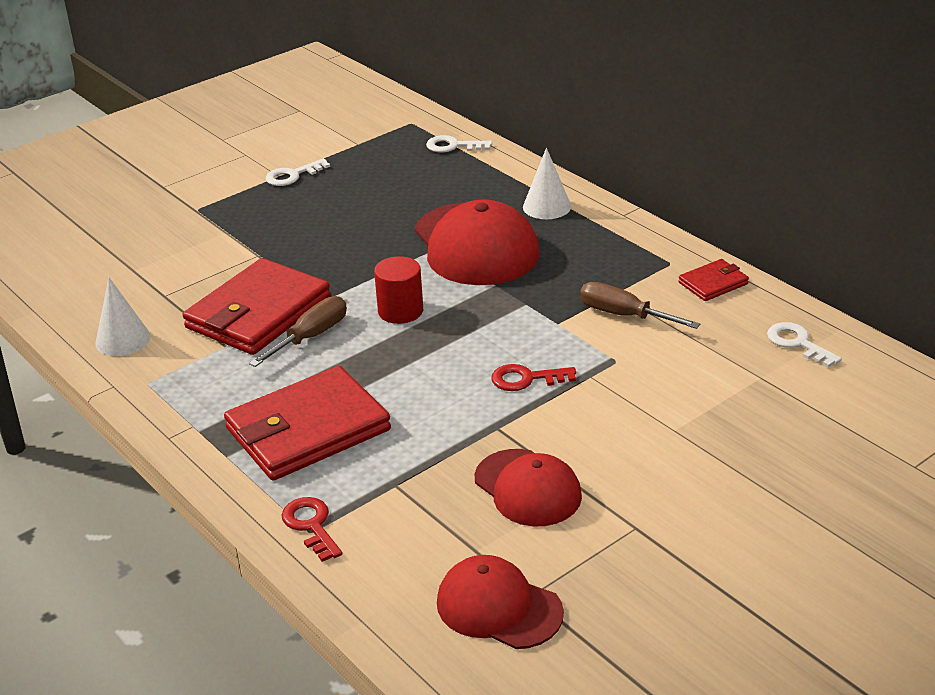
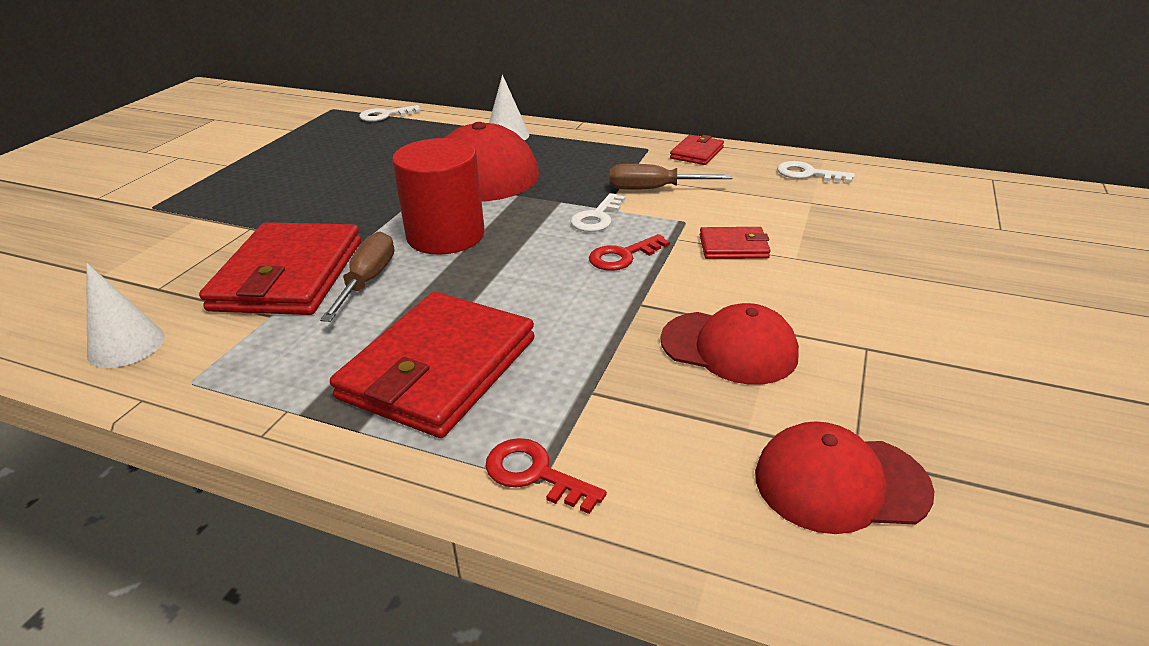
camera: 30 degrees left, 0 degrees up
(292, 175) = (242, 162): white key -> white key (597, 217)
(400, 311) = (445, 235): red cylinder -> red cylinder, size x1.61
(631, 401) = (733, 247): none -> red wallet

